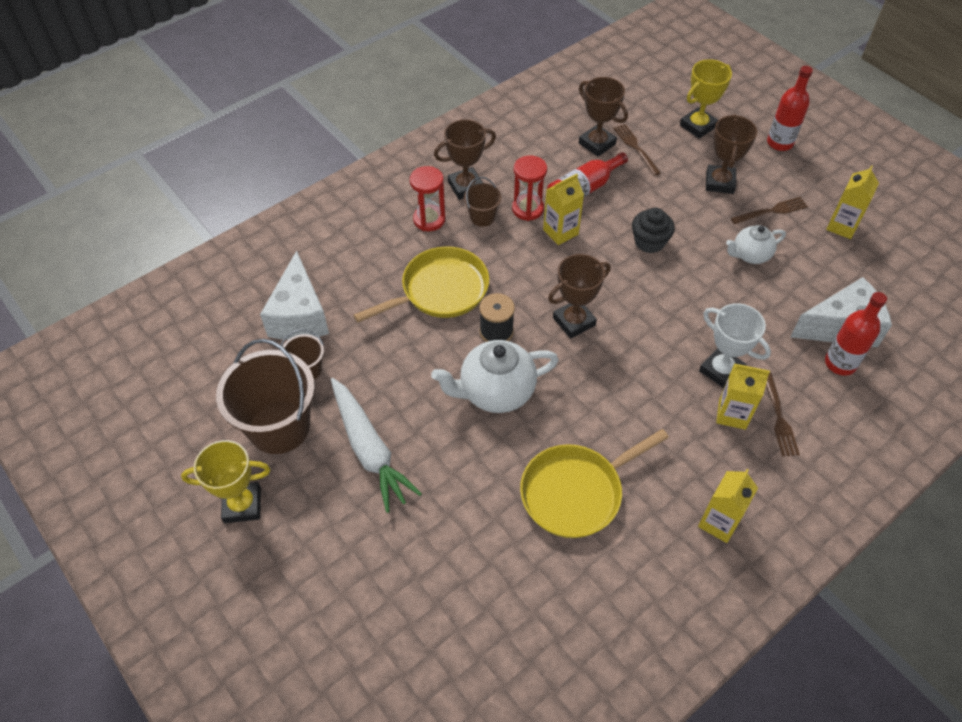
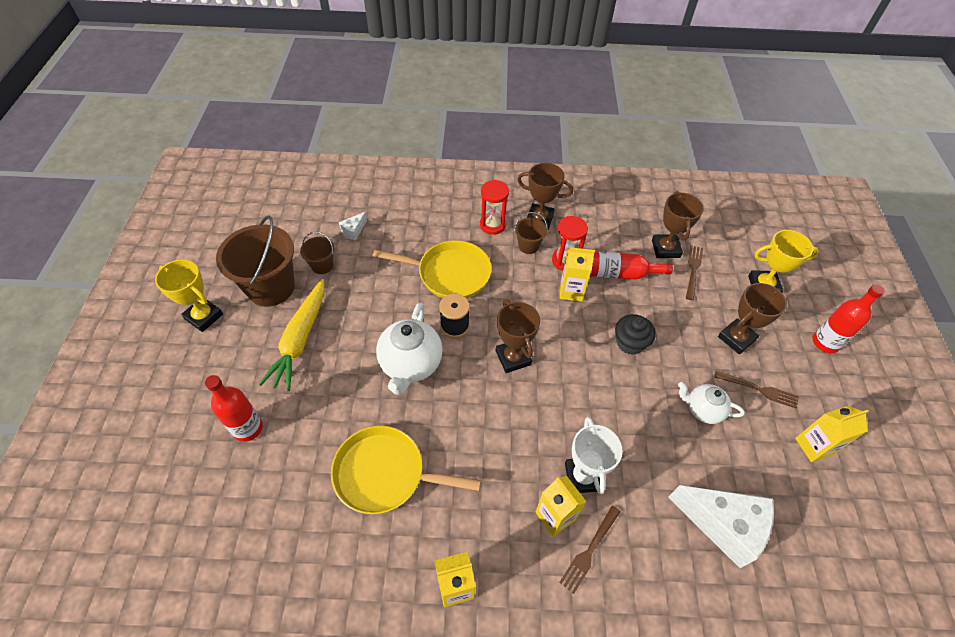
camera: 40 degrees right, 0 degrees up
(299, 315) = (354, 231): white cheese -> white cheese, size x0.44
(369, 449) = (300, 339): white carrot -> yellow carrot
(496, 392) = (410, 364): white teapot -> white teapot turned 105 degrees counterclockwise
(574, 321) = (513, 358): brown trophy -> brown trophy turned 60 degrees clockwise
(840, 363) = (690, 553): red bottle -> red bottle (248, 428)

